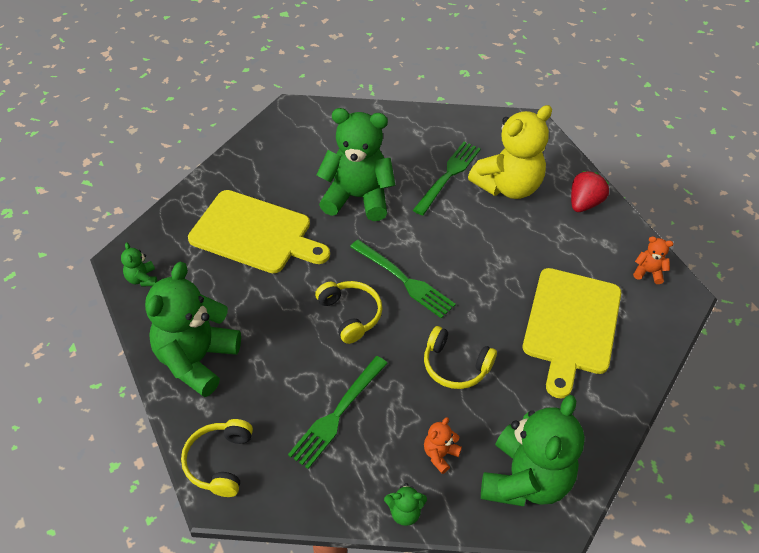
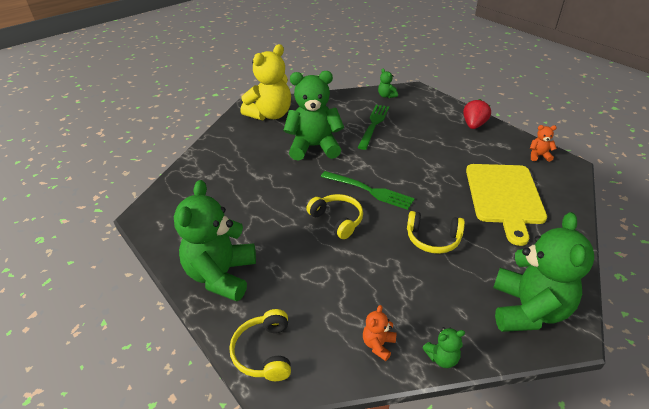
camera: 10 degrees left, 10 degrees down
(142, 279) = (160, 226): green teddy bear -> green teddy bear (386, 96)
(255, 233) = (244, 181): yellow cutting board -> none
(337, 414) = (354, 292): green fork -> none
(440, 455) = (450, 305): orange teddy bear -> orange teddy bear (378, 344)
(508, 186) = (417, 124): yellow teddy bear -> yellow teddy bear (270, 115)

